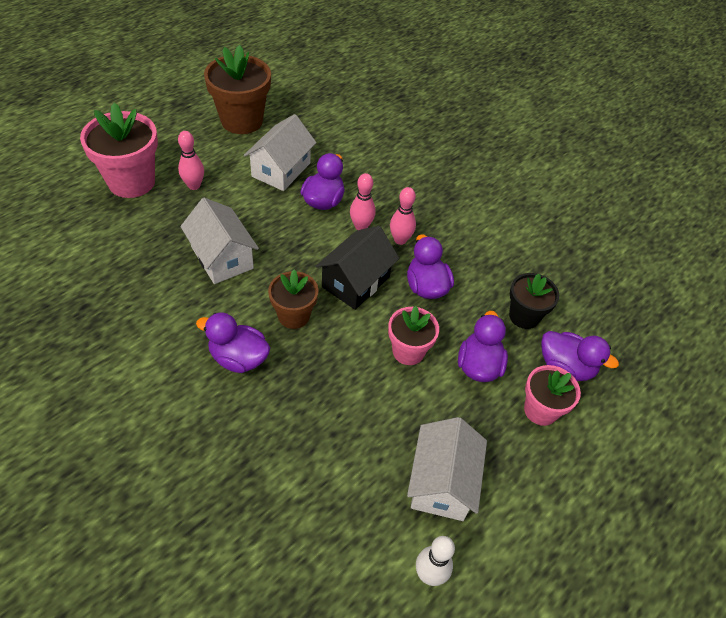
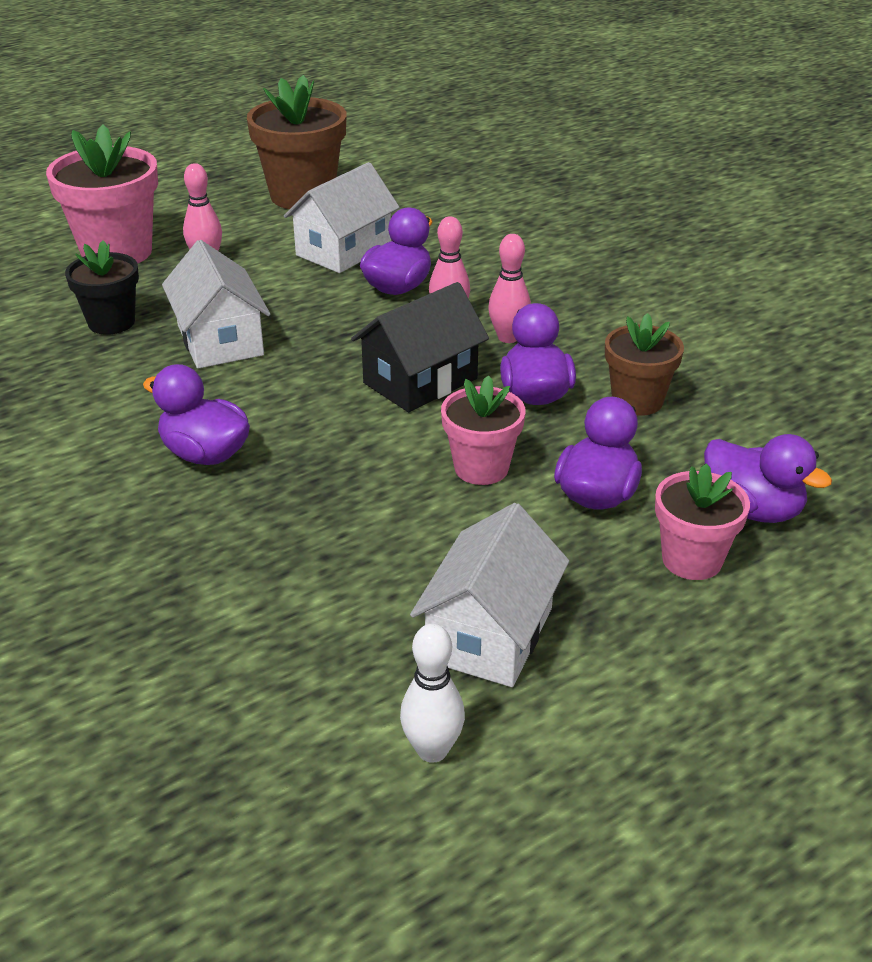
camera: 15 degrees right, 15 degrees down
(294, 316) = (308, 412): brown flower pot -> brown flower pot (637, 401)
(524, 316) = (694, 441): black flower pot -> black flower pot (111, 322)

